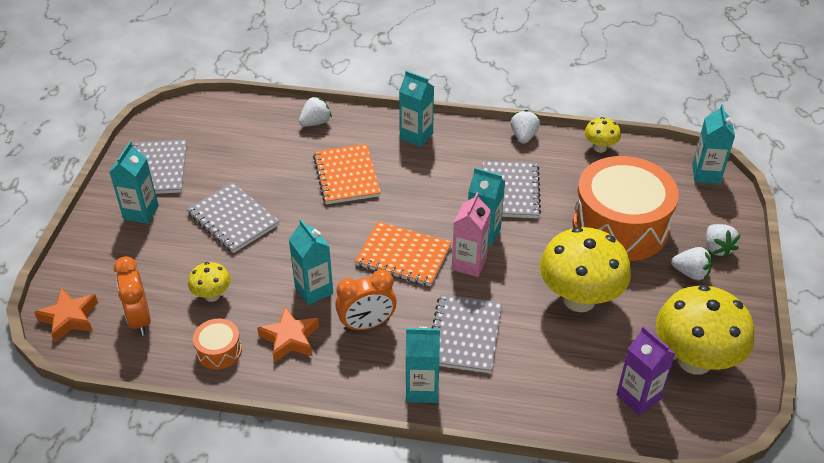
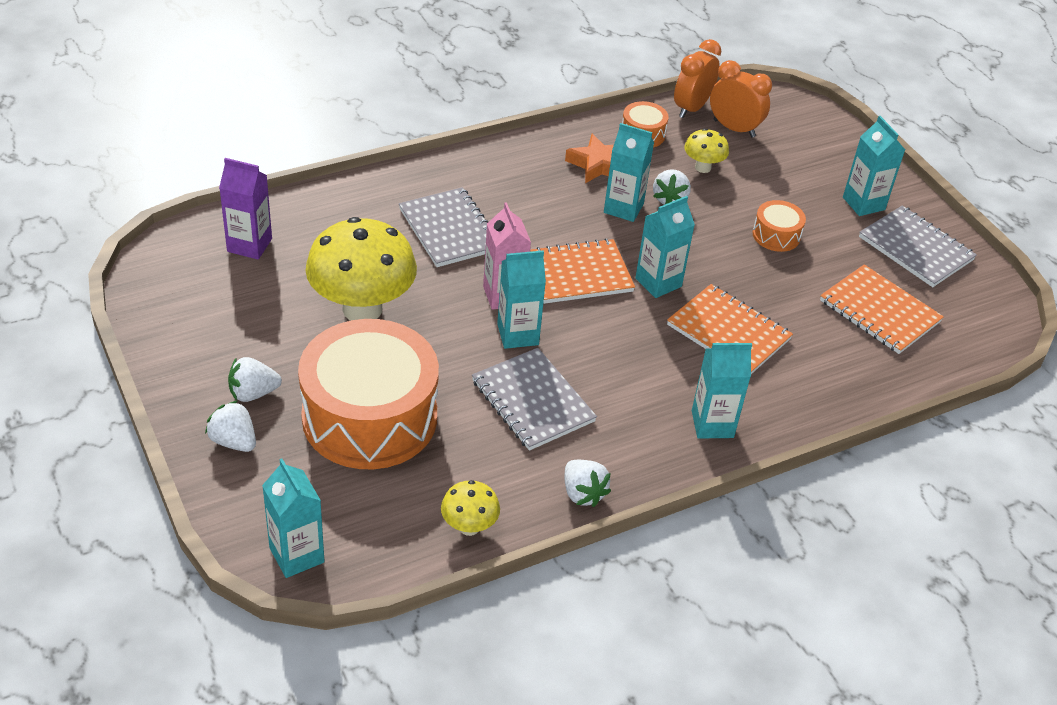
camera: 140 degrees right, 0 degrees up
(69, 318) = (786, 107): orange star -> none
(233, 219) = (776, 235): grey notebook -> orange drum
(239, 146) = (879, 311): none -> orange notebook
(315, 123) = (844, 383): white strawberry -> white strawberry (669, 199)
(367, 324) = (545, 201): orange clock -> orange clock (691, 108)
(422, 389) = (449, 175): turquoise carton -> turquoise carton (658, 282)
(694, 360) = (208, 299): yellow mushroom -> none

